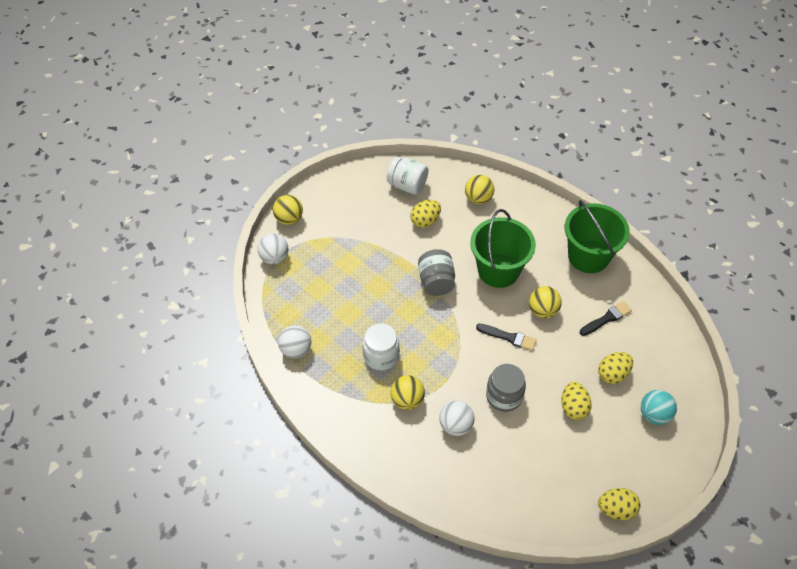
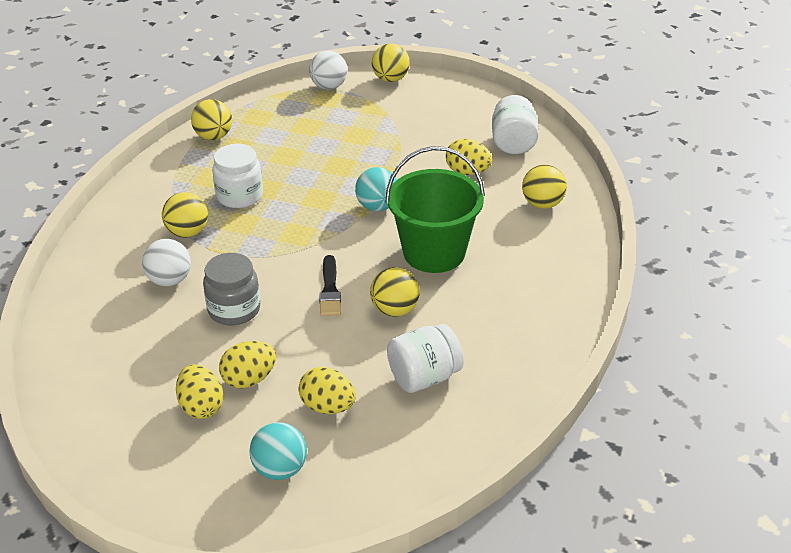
camera: 65 degrees right, 15 degrees down
(296, 350) = (214, 136): white ball -> yellow ball
(436, 282) = (377, 206): grey jar -> turquoise ball
(588, 256) = (525, 331): green bucket -> none
(607, 318) = (424, 377): black brush -> white jar
(616, 509) = (102, 462): yellow egg -> yellow egg (201, 406)

